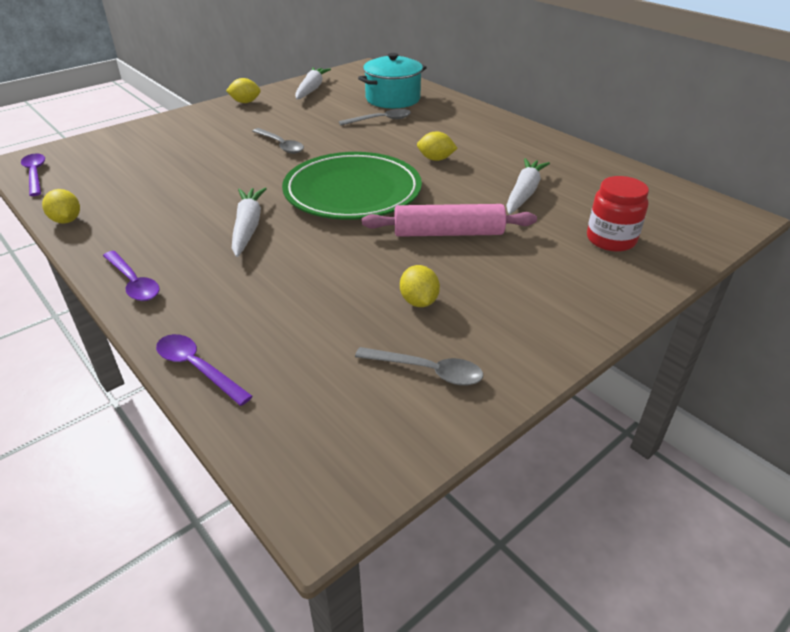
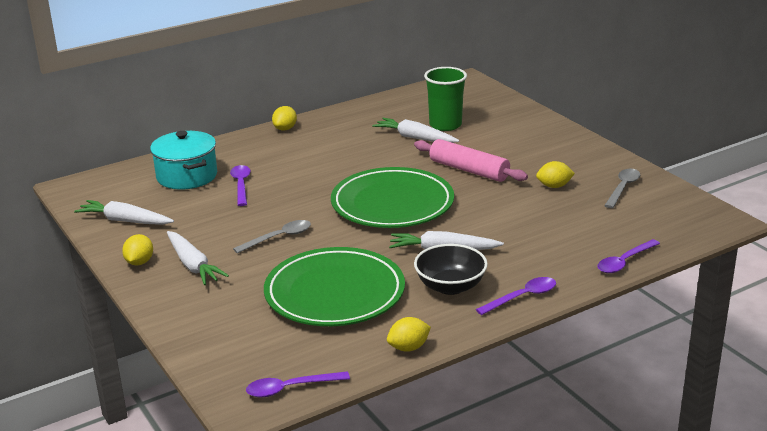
camera: 80 degrees left, 10 degrees down
(170, 236) = (450, 286): none -> black bowl
(176, 178) = (334, 293): none -> green plate
(237, 119) = (193, 265): none -> white carrot
(380, 120) = (241, 185): grey spoon -> purple spoon
(436, 159) = (342, 165): yellow lemon -> yellow lemon (285, 129)
(448, 233) = (469, 170): pink rolling pin -> pink rolling pin turned 60 degrees counterclockwise
(573, 210) = (445, 125): none -> green cup
(611, 239) = (487, 119): red jar -> none

